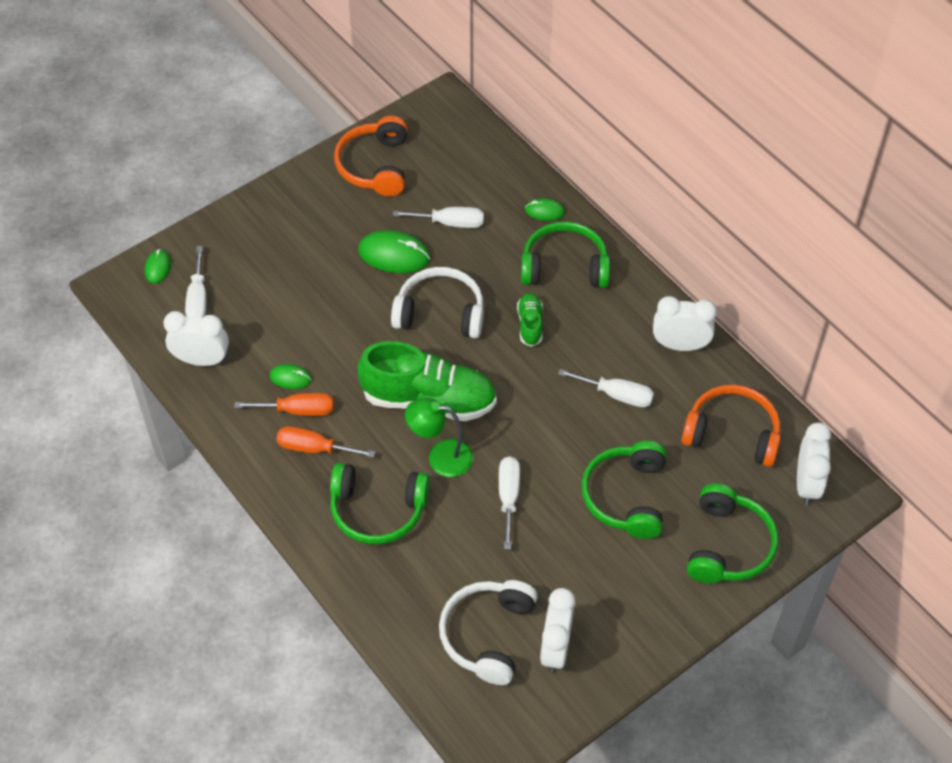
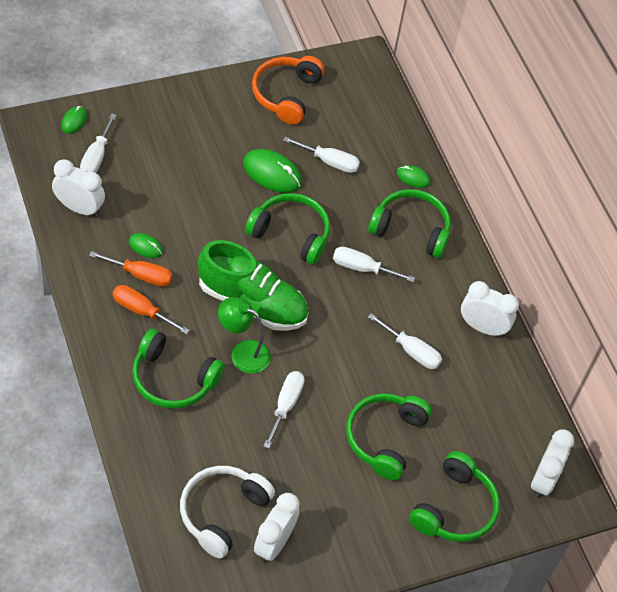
camera: 10 degrees right, 0 degrees up
(440, 313) = (291, 234): white headphones -> green headphones
(530, 324) = (362, 268): green shoe -> white screwdriver
(732, 433) = (497, 416): orange headphones -> none

